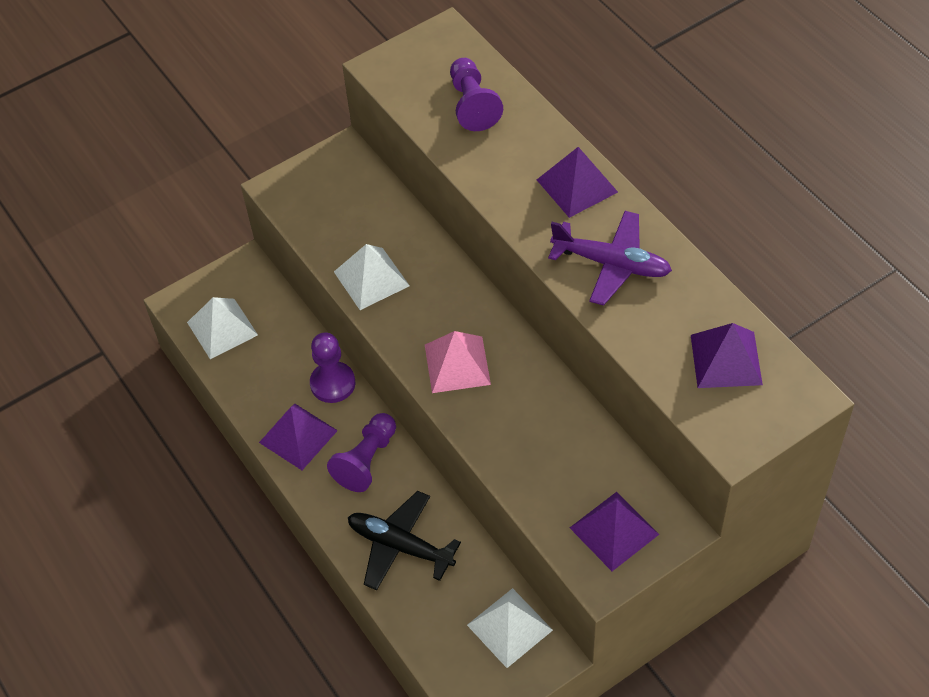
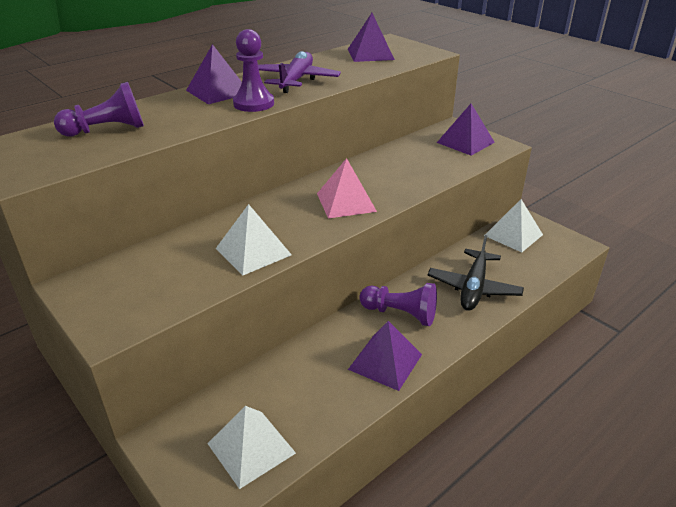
camera: 100 degrees left, 20 degrees down
(332, 383) = (321, 344): purple pawn -> purple pawn (253, 103)

